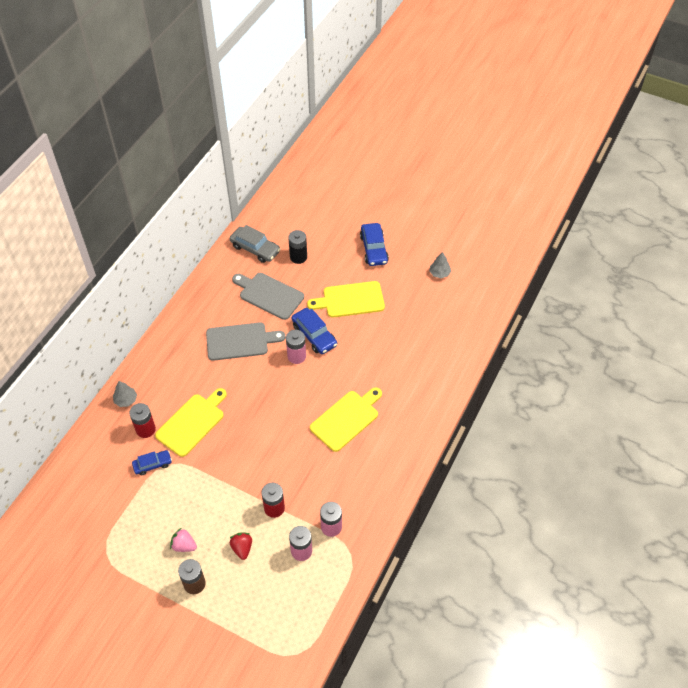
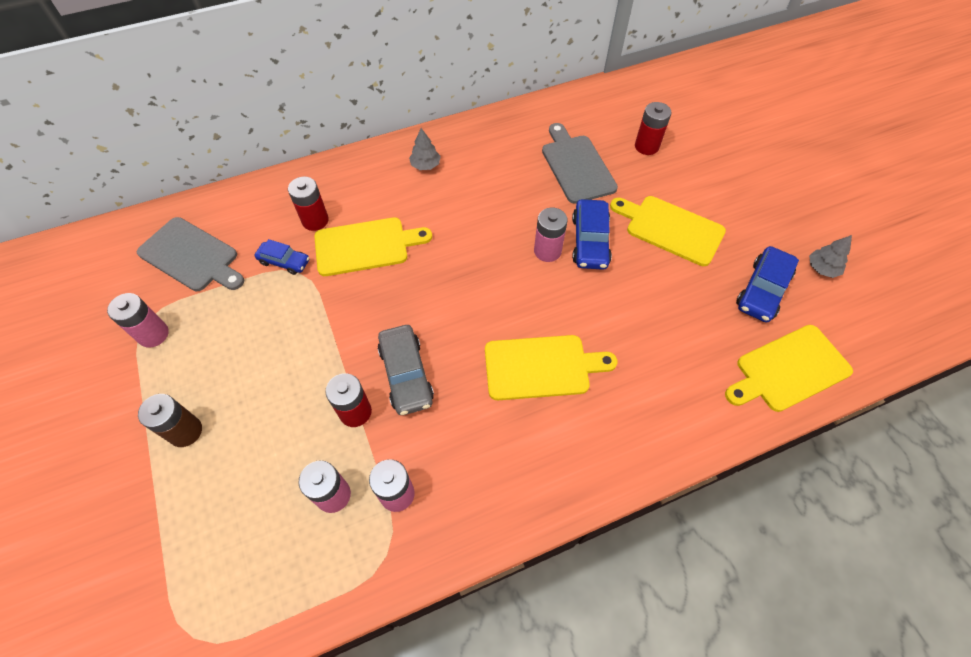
camera: 40 degrees right, 5 degrees up
(119, 556) = (153, 334): none -> pink battery
(126, 400) = (327, 178): grey tree -> grey tree (425, 165)
(184, 545) = (222, 376): pink strawberry -> none
(240, 341) = (499, 194): grey cutting board -> grey cutting board (191, 256)
(242, 548) = (274, 432): red strawberry -> none
(255, 249) = (604, 111): grey car -> grey car (406, 374)
(298, 257) = (646, 146): black battery -> red battery
(373, 249) = (750, 189): blue car -> blue car (762, 290)
(460, 338) = (789, 369): none -> yellow cutting board

